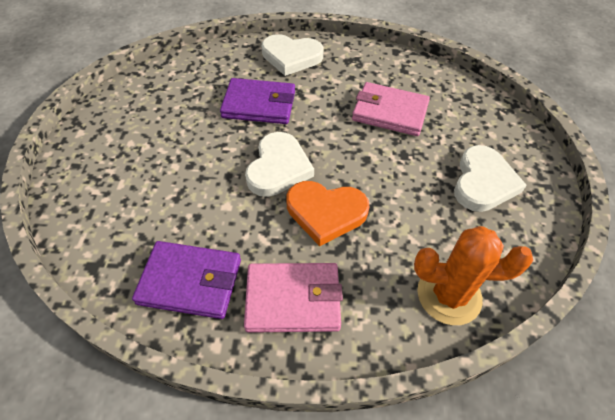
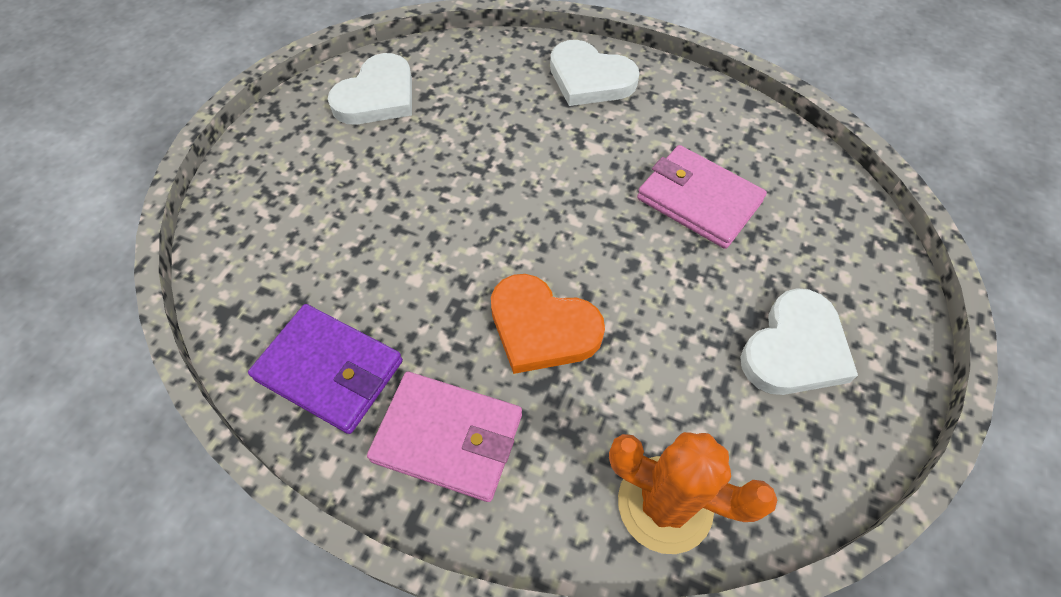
camera: 20 degrees right, 5 degrees up
(259, 104) = (515, 142): purple wallet -> none
(278, 168) = (504, 243): white heart -> white heart (377, 96)

